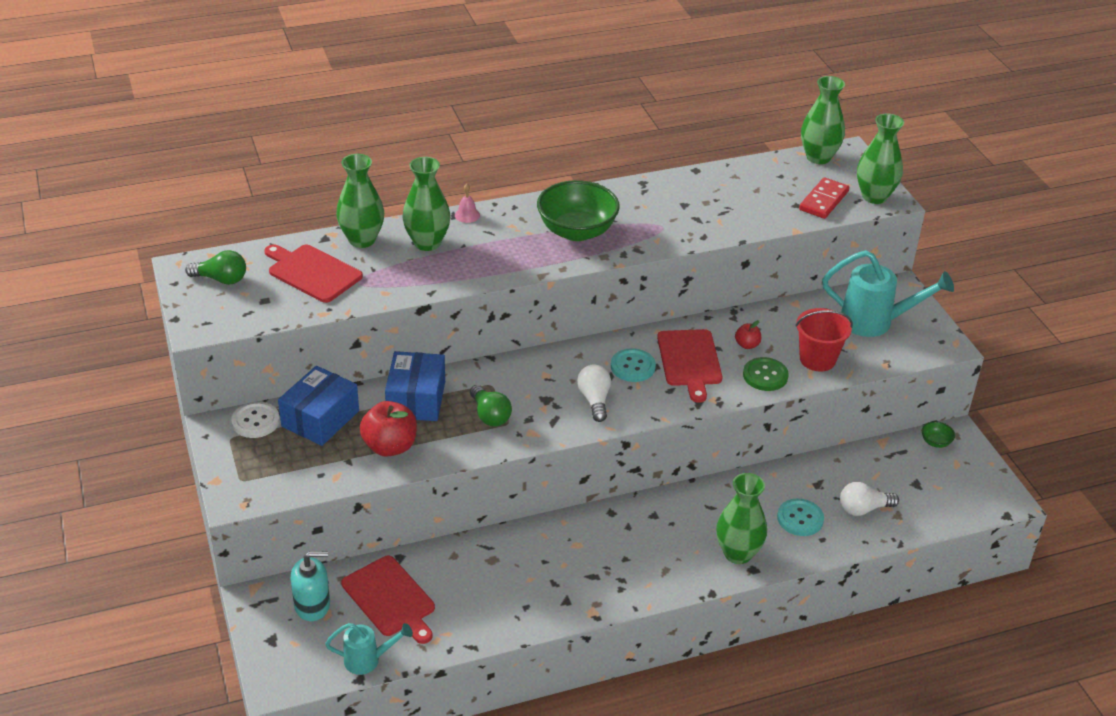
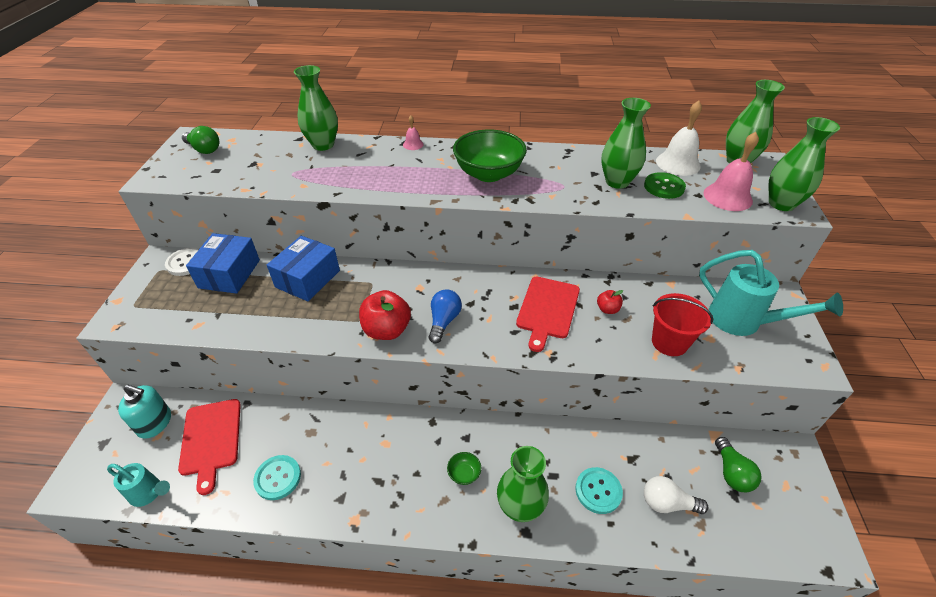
camera: 25 degrees right, 5 degrees up
(312, 272) = (267, 159): red cutting board -> none
(320, 419) = (229, 274): blue box -> blue box turned 45 degrees counterclockwise
(390, 446) = (257, 312): red apple -> red apple (387, 330)
(427, 243) = (367, 157): green vase -> green vase (617, 182)
(490, 415) = (351, 309): green light bulb -> green light bulb (731, 473)
(594, 400) = (444, 321): white light bulb -> blue light bulb
(633, 367) = (495, 300): turquoise button -> turquoise button (278, 478)
(761, 173) = (678, 163): none -> white bell
(765, 375) = (610, 343): green button -> green button (664, 187)
(824, 201) = (727, 197): red domino -> pink bell
(935, 442) = (770, 453): green bowl -> green bowl (464, 474)

